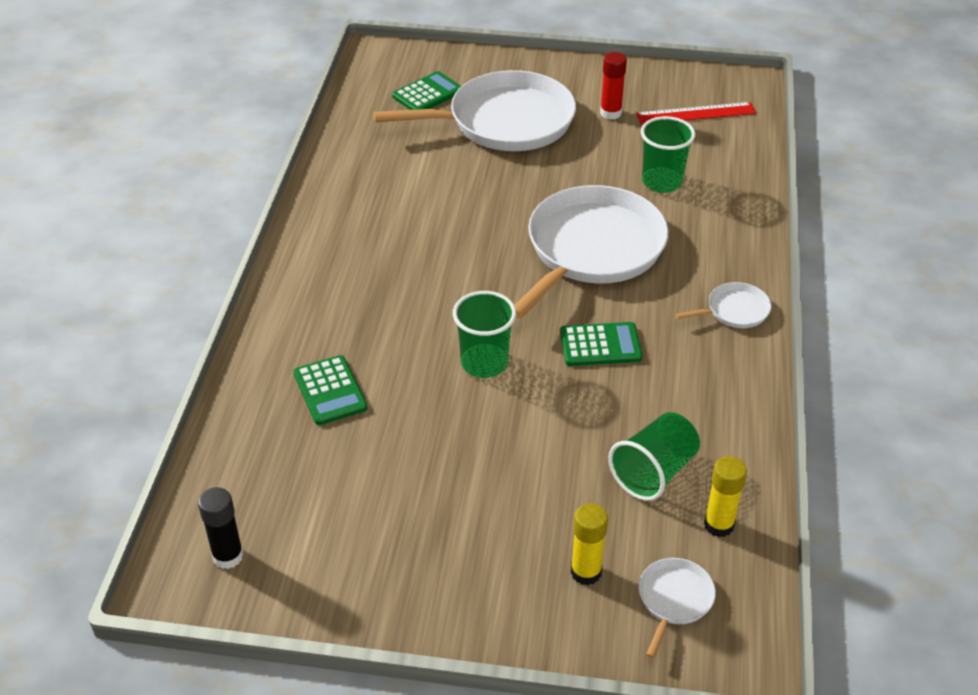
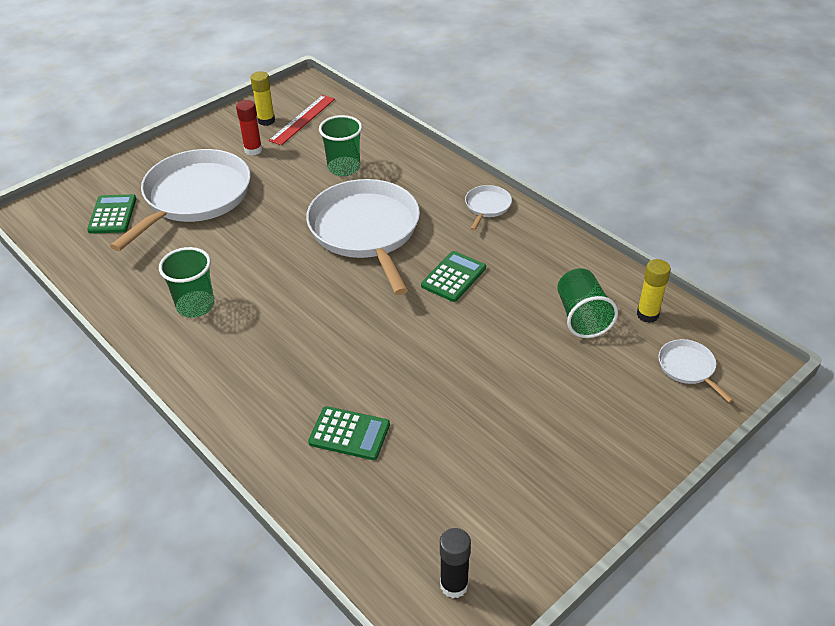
camera: 50 degrees left, 0 degrees up
(484, 363) = (410, 338): green cup -> green cup (195, 306)
(586, 572) = (634, 394): yellow glue stick -> yellow glue stick (266, 121)

